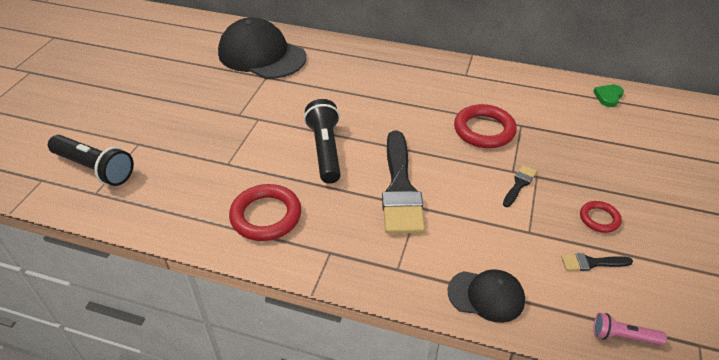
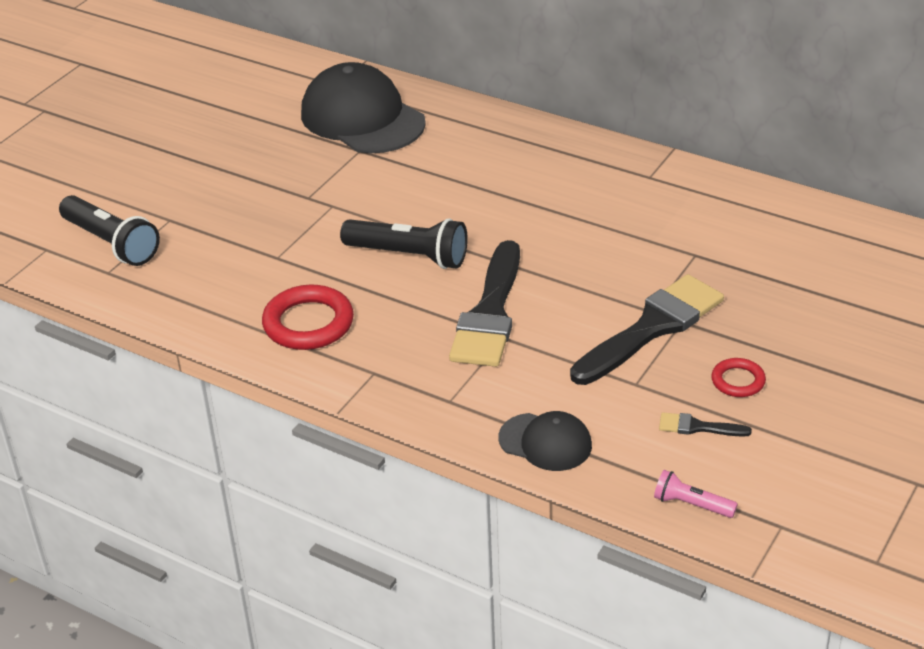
camera: 15 degrees right, 5 degrees down
(325, 150) = (409, 256): black flashlight -> black flashlight turned 105 degrees clockwise
(484, 130) = (638, 255): red ring -> none
(519, 184) = (652, 328): black brush -> black brush, size x2.30
(608, 97) = (848, 230): green heart -> none

